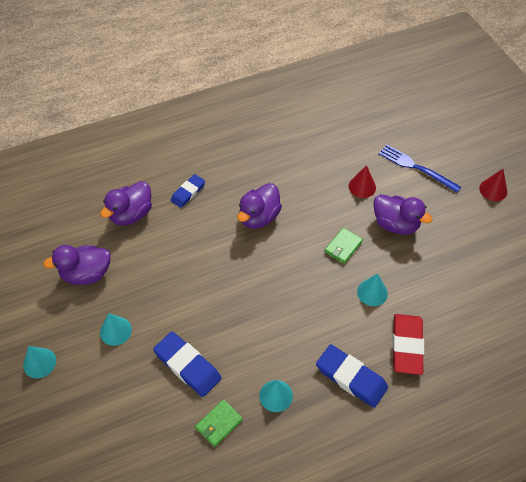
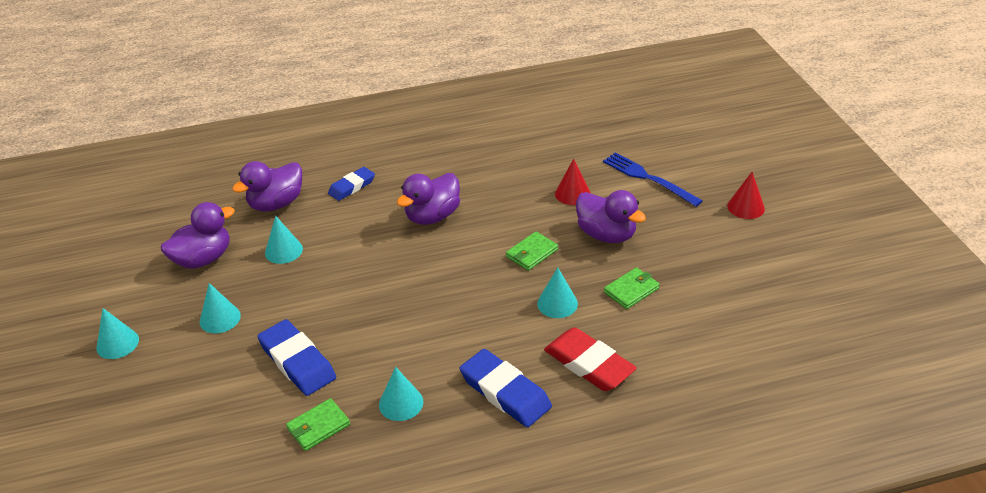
camera: 10 degrees right, 15 degrees down
(86, 274) = (203, 259): purple duck -> purple duck turned 150 degrees clockwise
(149, 260) = (283, 251): none -> turquoise cone
(407, 346) = (589, 364): red eraser -> red eraser turned 60 degrees counterclockwise
(424, 275) = (631, 290): none -> green wallet

